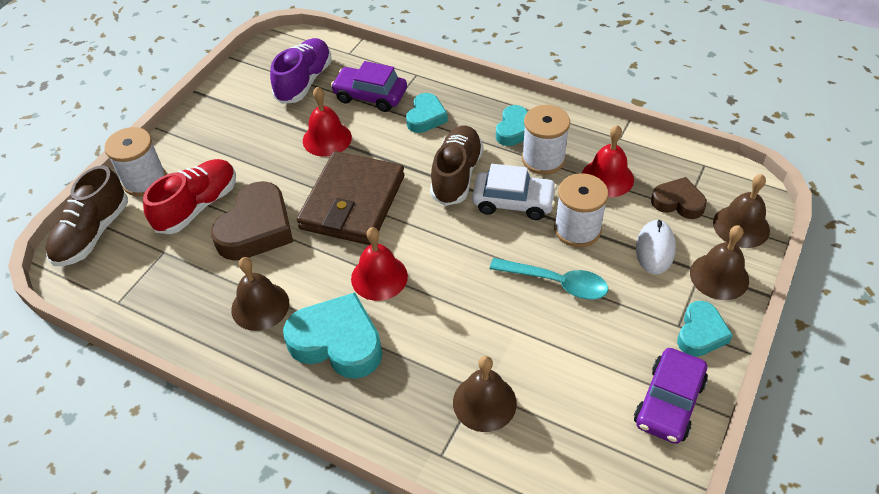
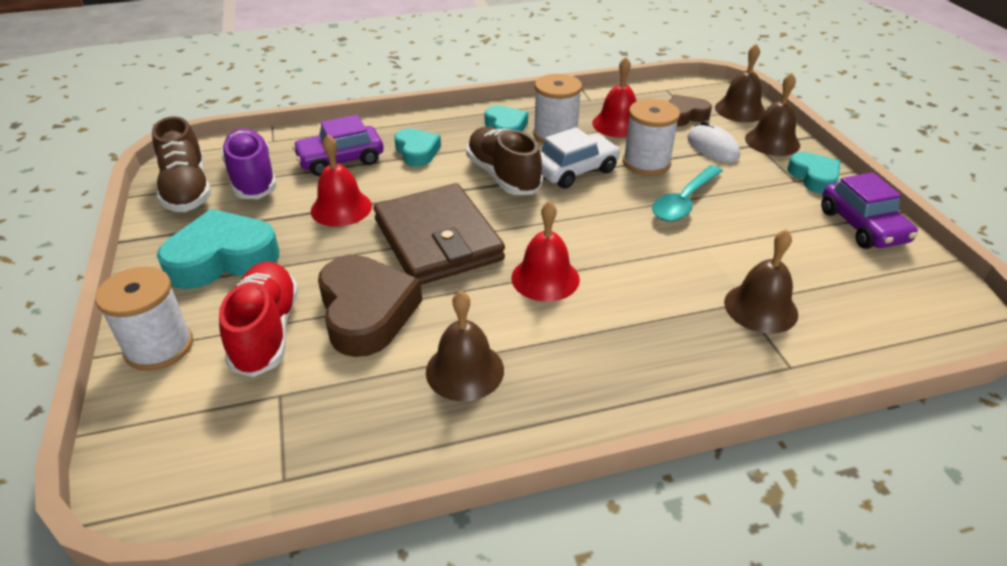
camera: 45 degrees left, 10 degrees down
(92, 234) = (149, 437): brown shoe -> brown shoe (187, 190)
(337, 342) = (583, 348): turquoise heart -> turquoise heart (222, 258)
(556, 283) = (684, 201): turquoise spoon -> turquoise spoon turned 150 degrees clockwise

